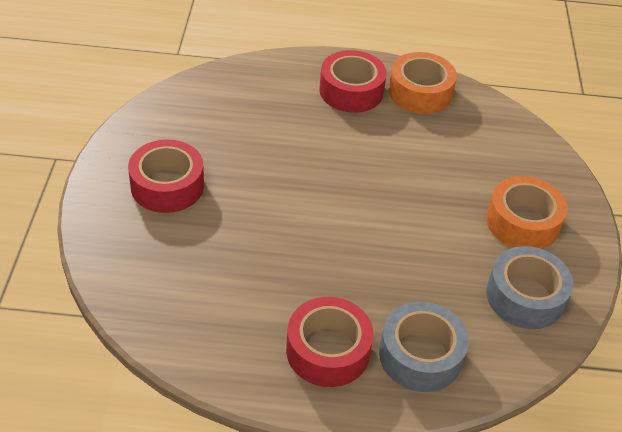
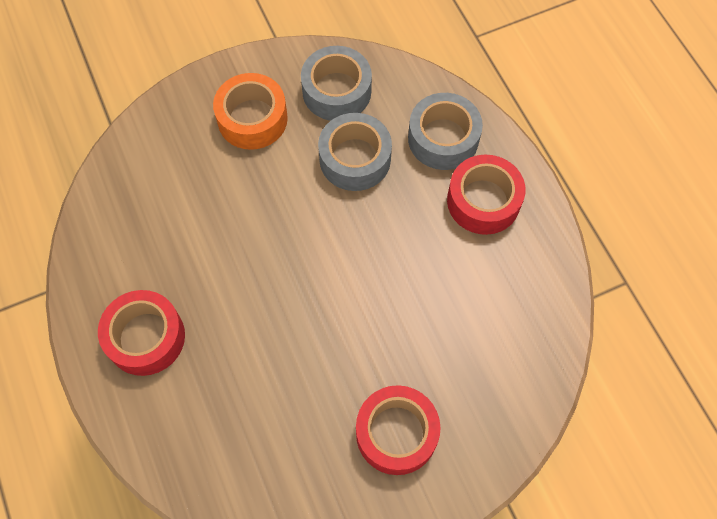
camera: 115 degrees left, 20 degrees up
(420, 92) = (110, 270): orange tape -> none
(436, 274) = (355, 159): none -> grey tape

